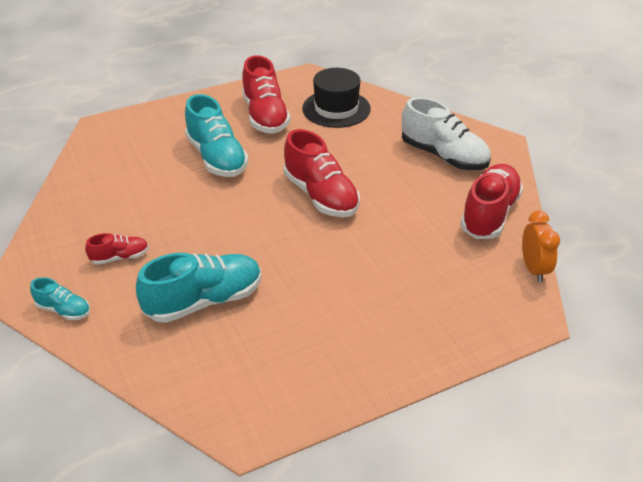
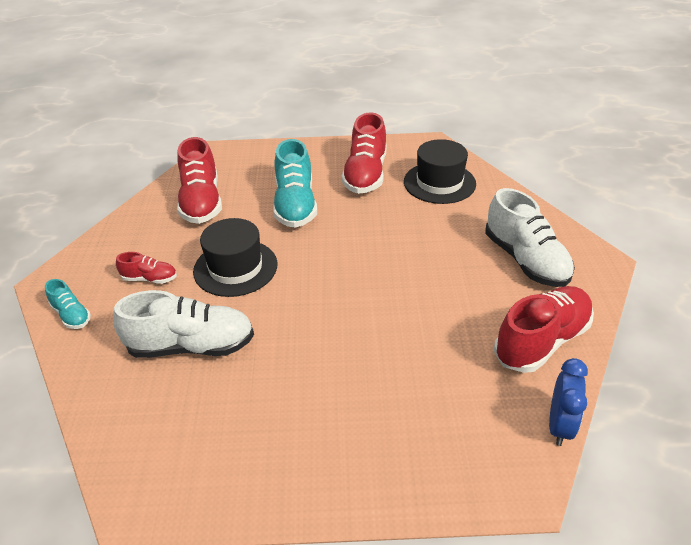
camera: 25 degrees right, 0 degrees up
(198, 226) = (235, 268): none -> black hat
(204, 301) = (191, 346): turquoise shoe -> white shoe
(321, 196) = (369, 269): red shoe -> red shoe (201, 202)
(534, 269) = (559, 425): orange clock -> blue clock

